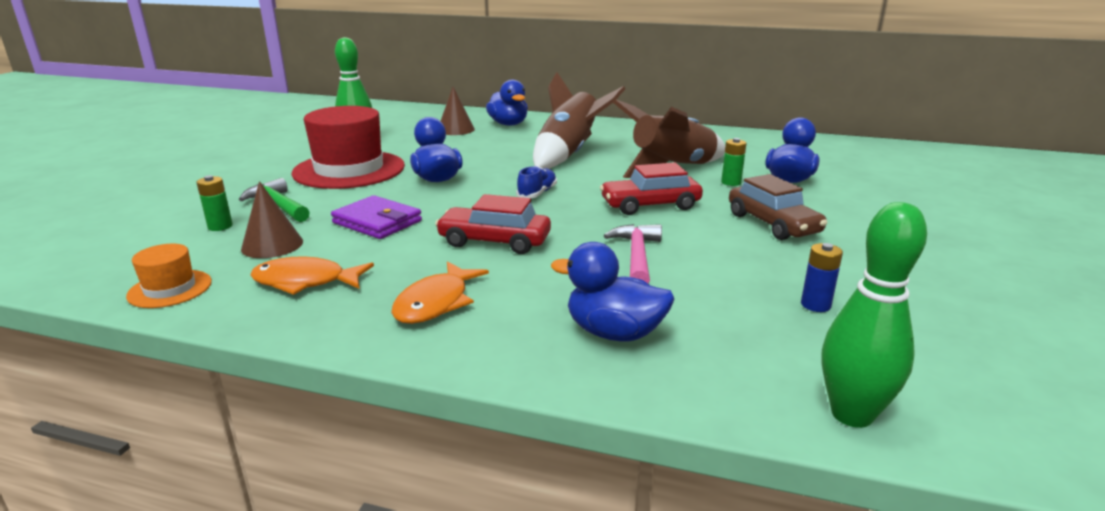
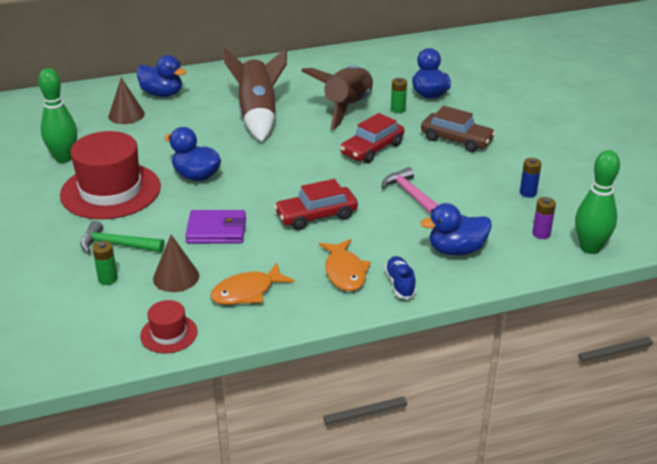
camera: 35 degrees left, 10 degrees up
(170, 289) = (169, 334): orange hat -> red hat
(537, 193) = (287, 164): blue shoe -> blue shoe (400, 284)
(778, 361) = (541, 234): none -> purple battery

